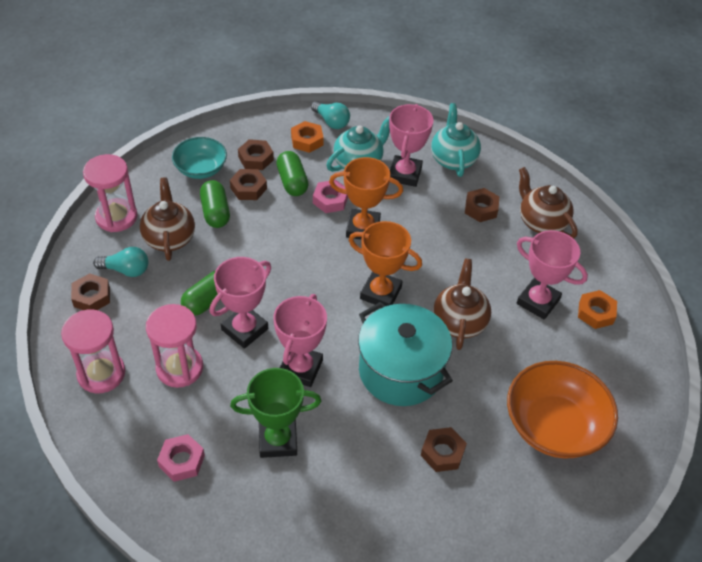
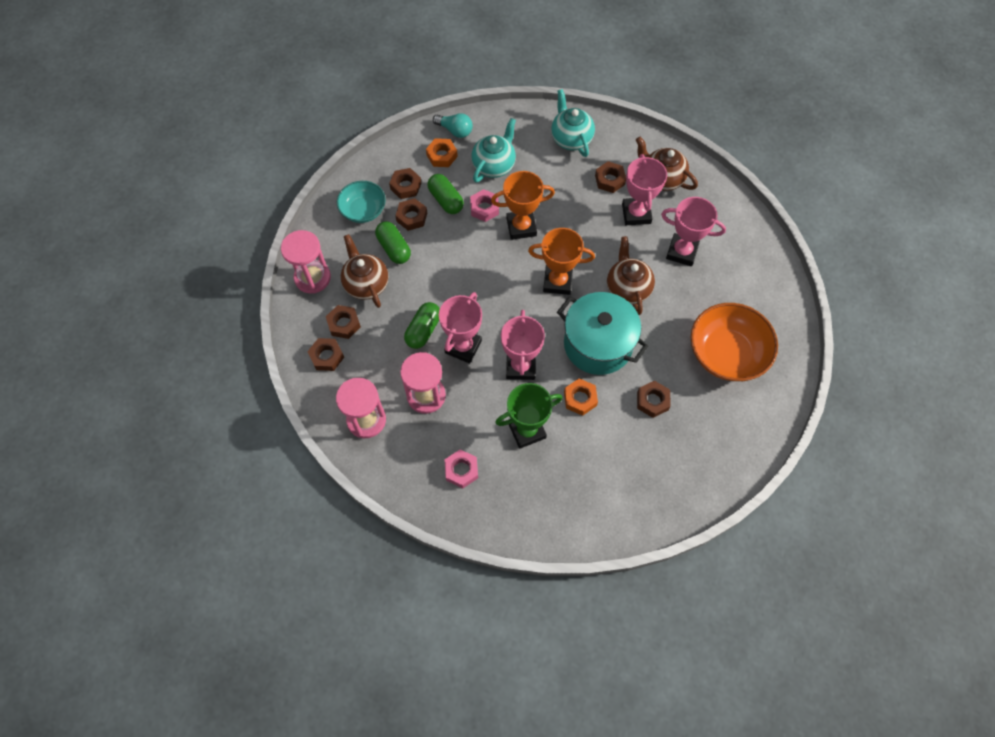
camera: 15 degrees left, 15 degrees up
(126, 270) = (344, 324): turquoise light bulb -> brown nut
(404, 174) = (536, 165): pink trophy -> pink trophy (636, 214)
(595, 313) = (728, 248): orange nut -> orange nut (580, 399)

